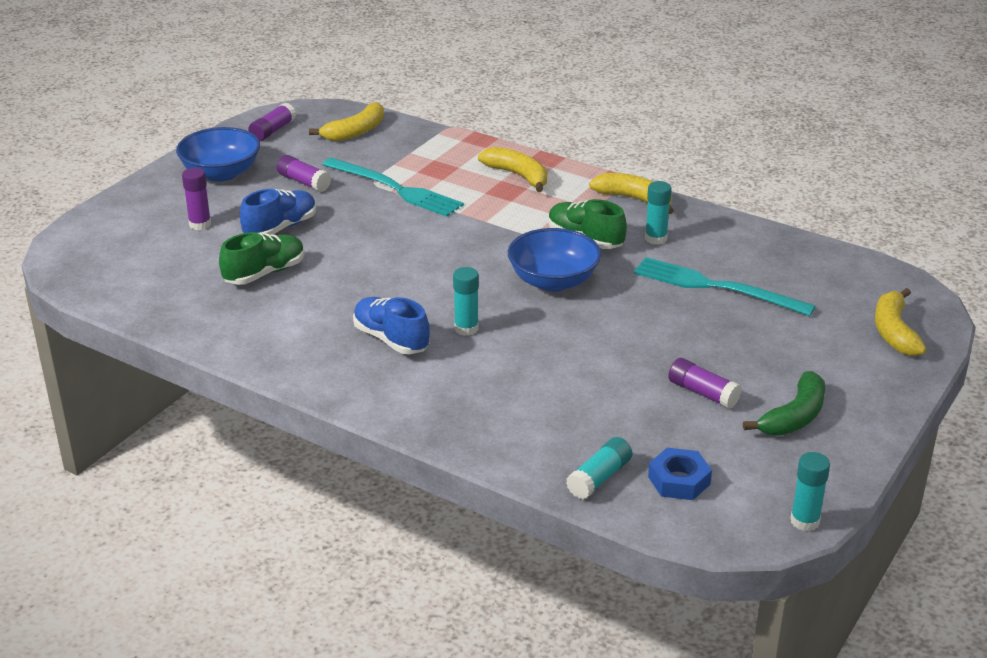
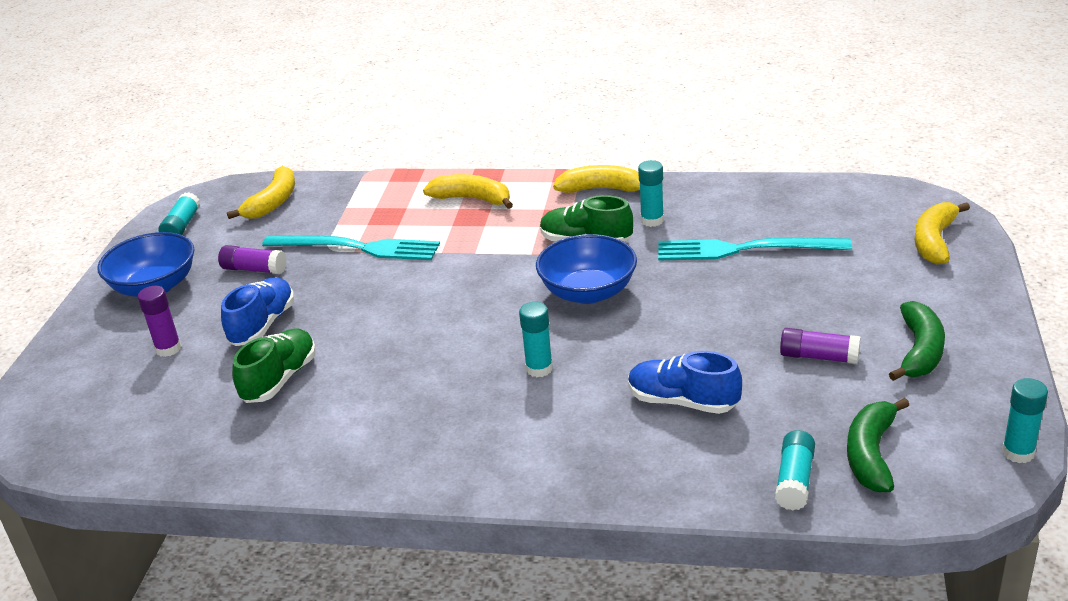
camera: 20 degrees left, 0 degrees up
(272, 131) = (182, 226): purple glue stick -> turquoise glue stick
(391, 339) = (470, 406): blue shoe -> blue shoe (683, 402)
(679, 480) = (871, 454): blue nut -> green banana
(894, 332) = (934, 241): yellow banana -> yellow banana turned 45 degrees clockwise

